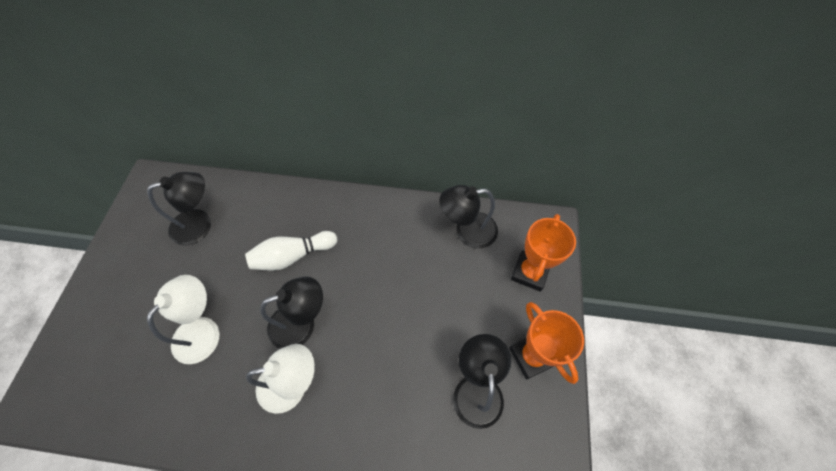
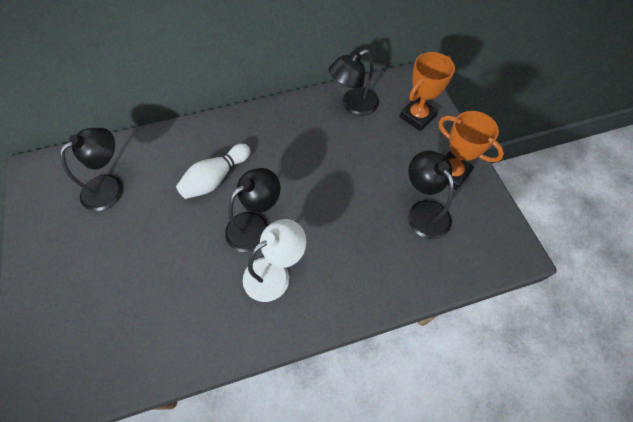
camera: 25 degrees left, 0 degrees up
(203, 330) = (168, 268): white lamp -> none
(530, 272) = (417, 116): orange trophy -> orange trophy turned 45 degrees clockwise

